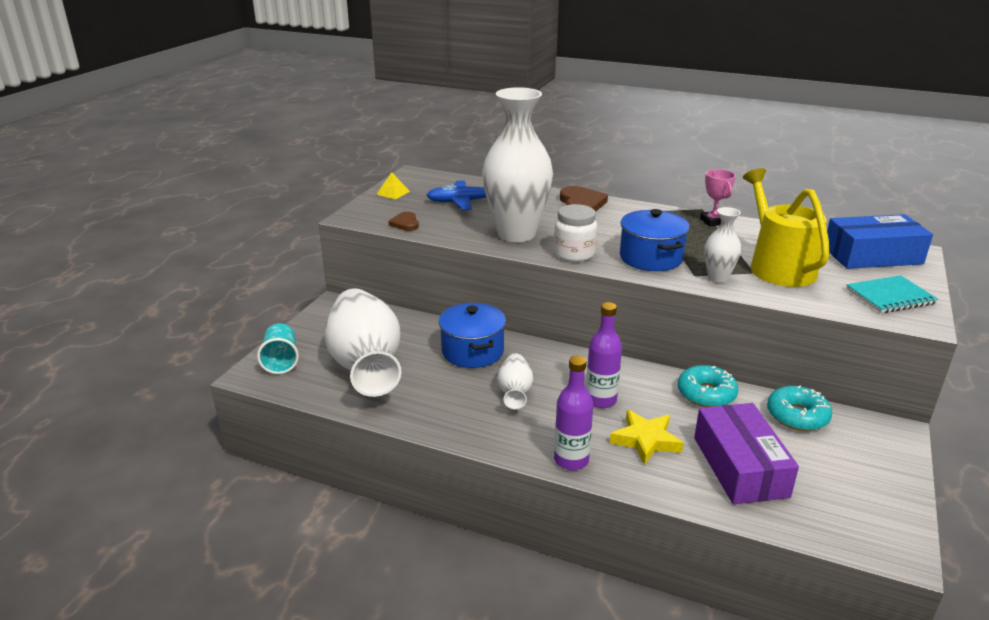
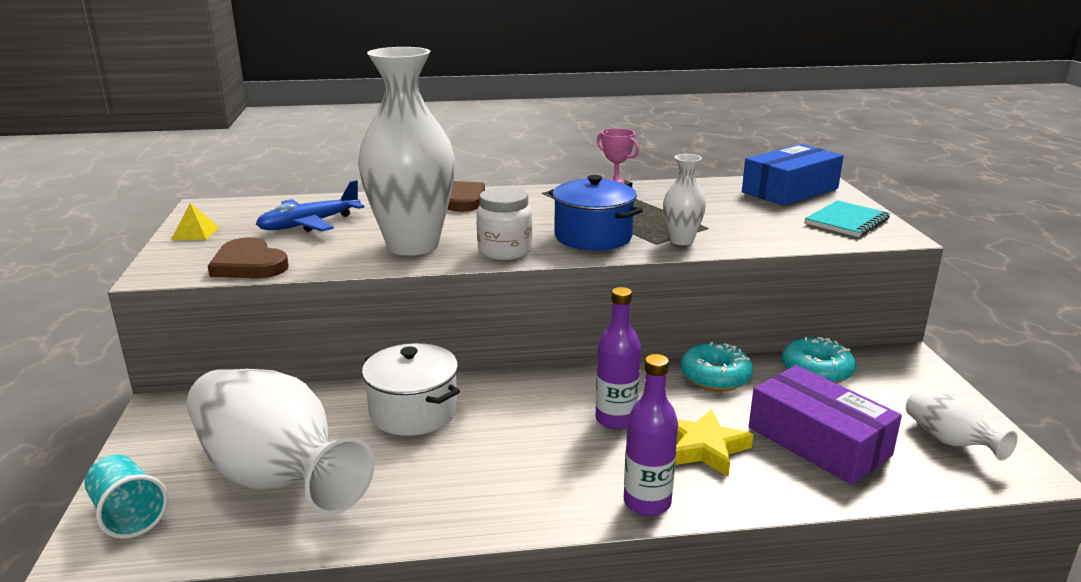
camera: 30 degrees left, 5 degrees down
(405, 223) = (249, 264): brown heart -> brown heart, size x1.67
(472, 351) = (413, 412): blue pot -> white pot
(515, 392) = (509, 444): white vase -> white vase (949, 441)
(778, 267) = (724, 217): yellow watering can -> none

